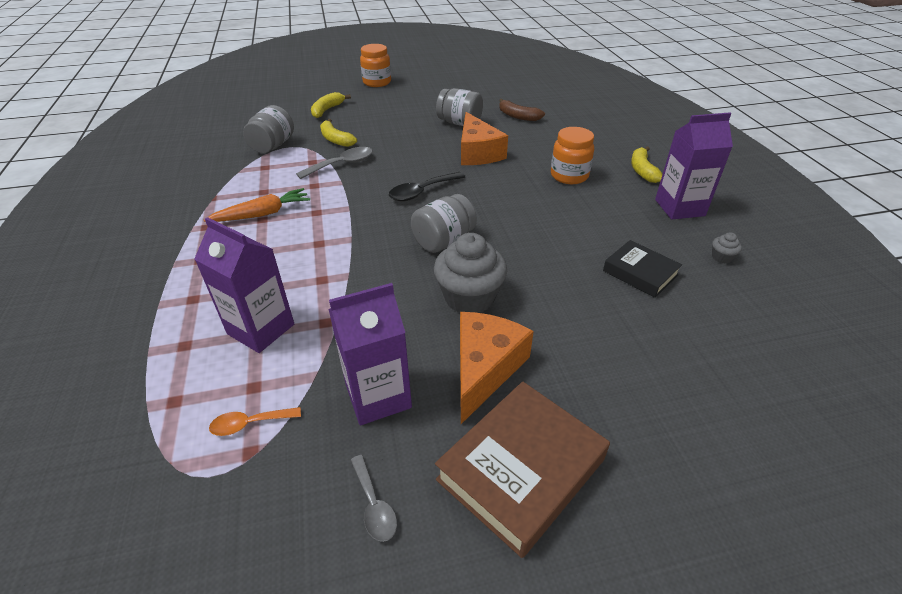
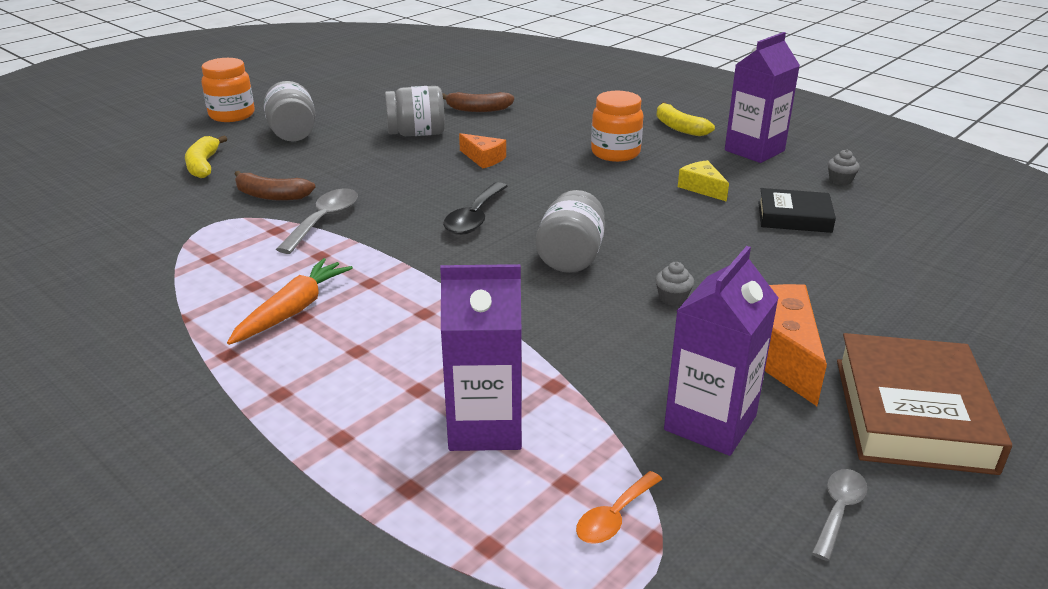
camera: 35 degrees left, 10 degrees down
(273, 146) = (182, 229): grey jar -> grey jar (293, 134)
(336, 139) = (271, 196): yellow banana -> brown banana
(374, 505) = (838, 510): grey spoon -> grey spoon turned 90 degrees counterclockwise
(469, 297) = (672, 298): grey cupcake -> grey cupcake, size x0.42
(478, 152) = (483, 158): orange cheese -> orange cheese, size x0.54
(597, 223) = (702, 188): none -> yellow cheese

